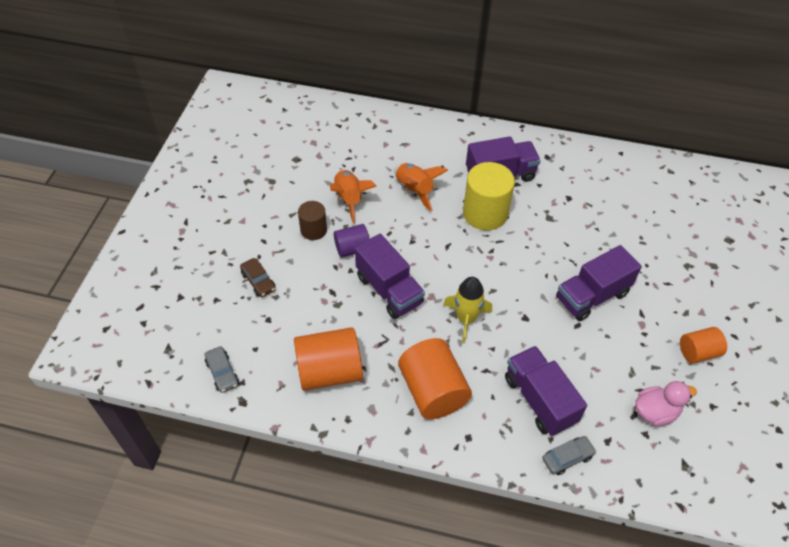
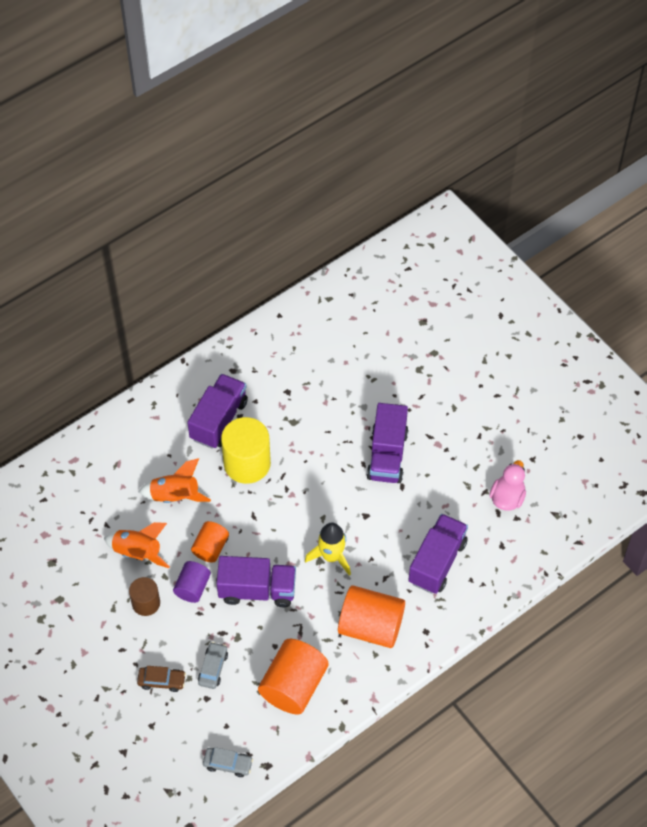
camera: 50 degrees left, 5 degrees up
(539, 400) = (437, 562): purple truck -> purple truck turned 105 degrees clockwise
(567, 458) = (492, 581): grey car -> grey car (213, 668)
(698, 352) = (489, 430): orange cylinder -> orange cylinder (210, 548)

